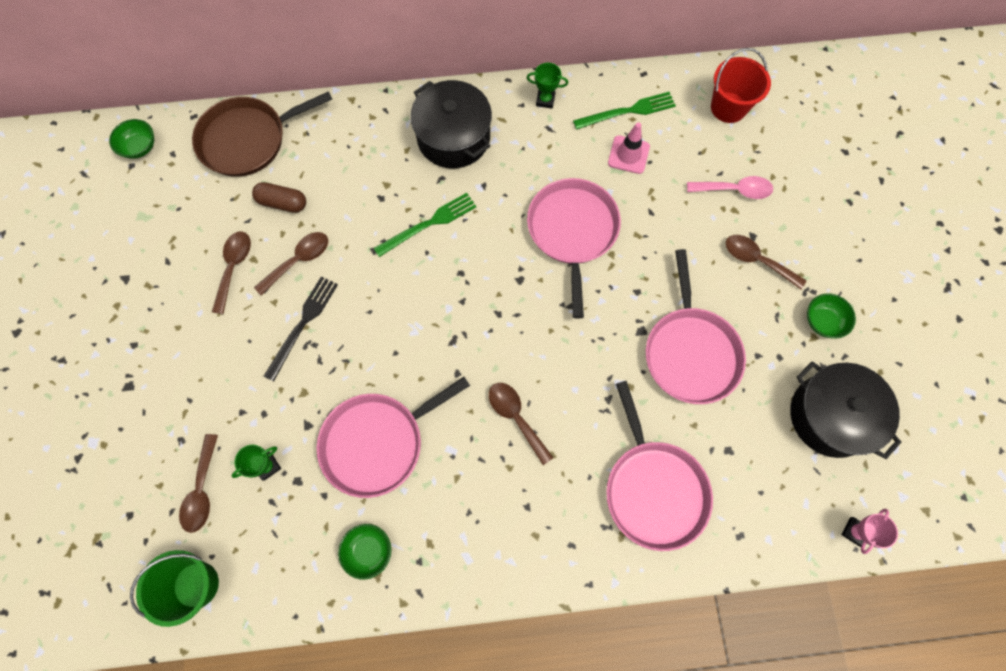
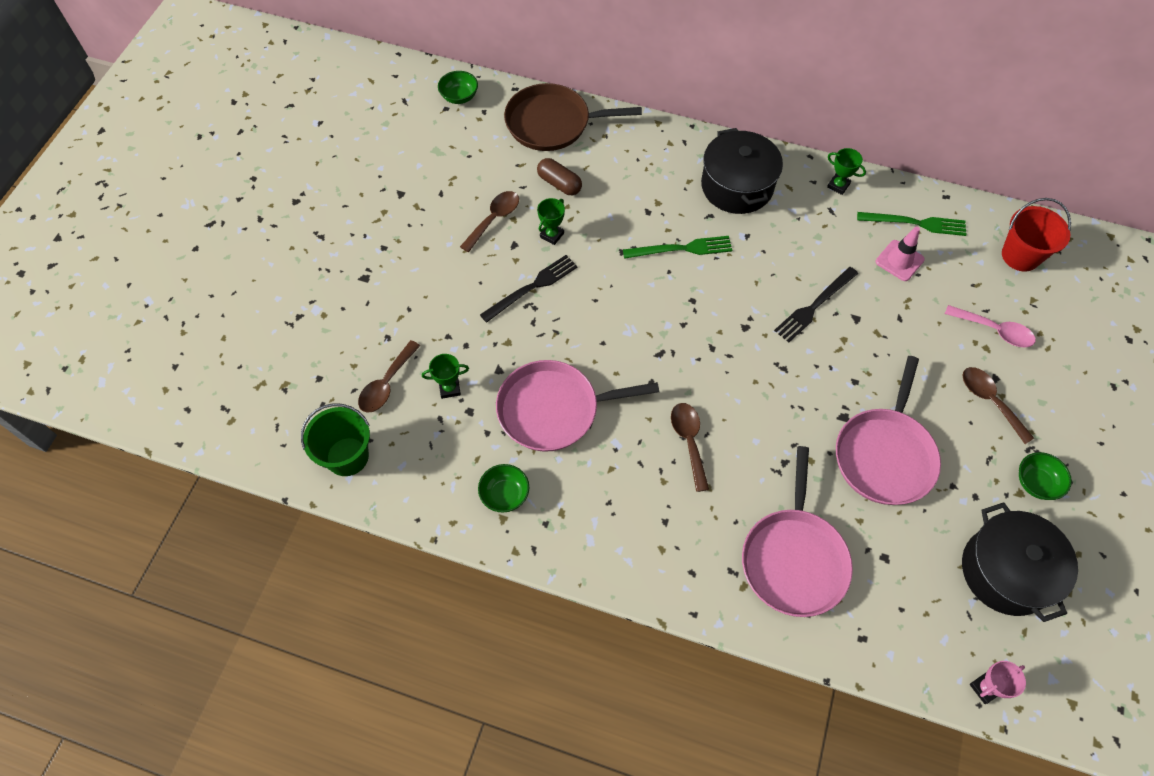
camera: 25 degrees right, 10 degrees down
(298, 261) = (552, 235): brown spoon -> green trophy
(572, 232) = (814, 306): pink pan -> black fork

